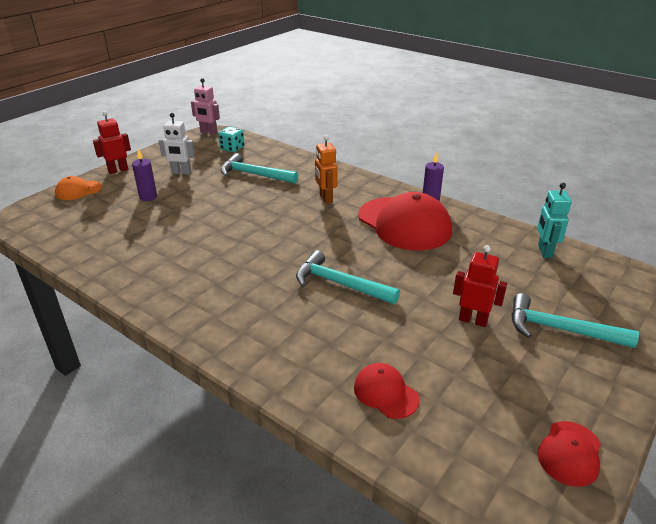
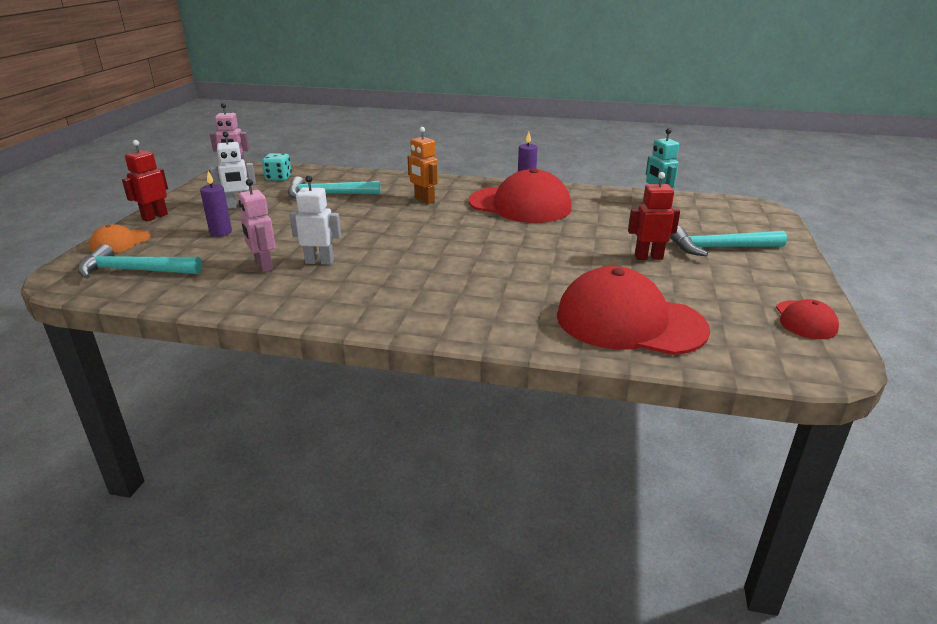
camera: 25 degrees left, 5 degrees down
(149, 240) = (263, 266): none -> pink robot
(191, 246) = (319, 261): none -> white robot
(340, 284) = (507, 258): turquoise hammer -> turquoise hammer (134, 271)
(385, 393) = (629, 322): red cap -> red cap, size x2.09

